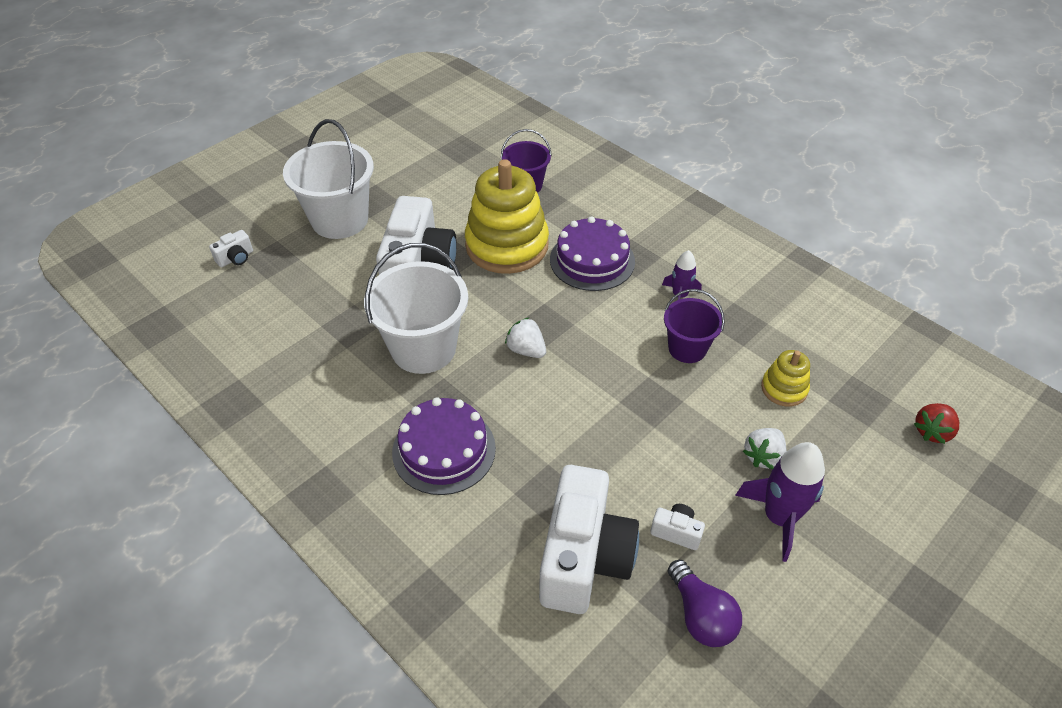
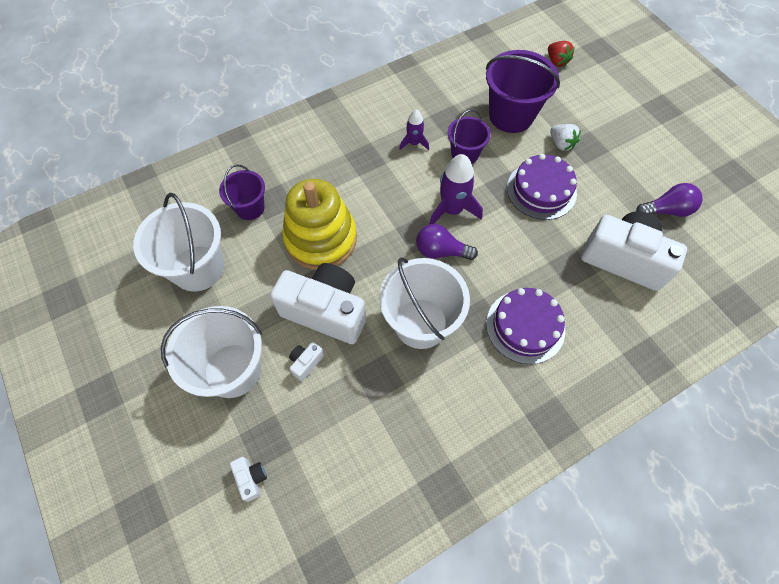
camera: 75 degrees left, 15 degrees up
(443, 170) = (198, 268): none -> white bucket
(526, 350) = (441, 251): white strawberry -> purple light bulb
(592, 260) = (359, 185): purple cake -> purple cake (541, 190)
(676, 532) = (610, 205): white camera -> white camera (306, 363)
(779, 517) = (606, 152): purple rocket -> purple rocket (452, 210)
(784, 388) = (511, 115): yellow stacking toy -> purple bucket

